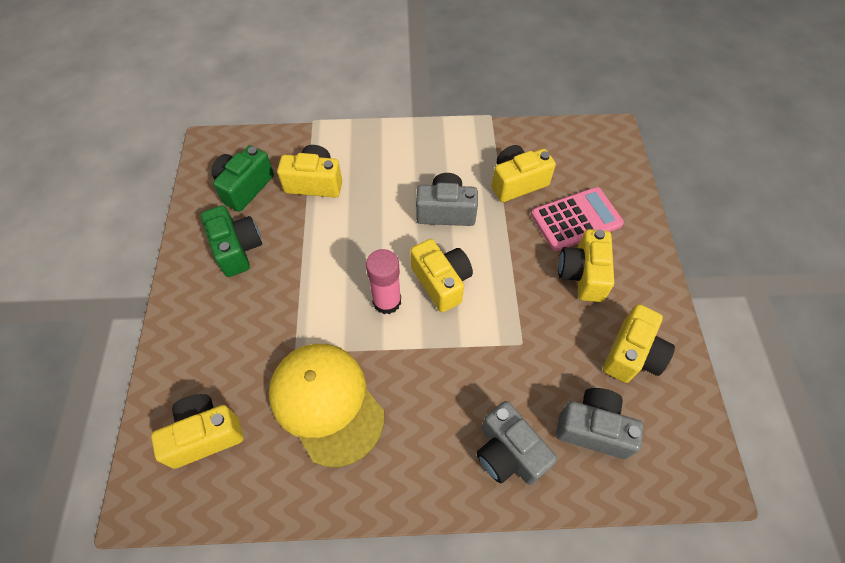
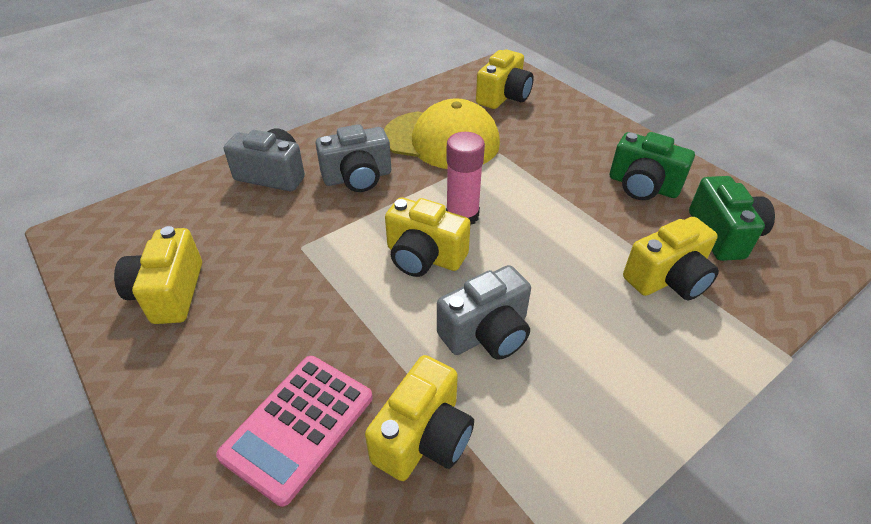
camera: 145 degrees right, 15 degrees down
(582, 274) = (258, 349): yellow camera -> none
(593, 428) = (199, 218): grey camera -> grey camera (357, 177)

